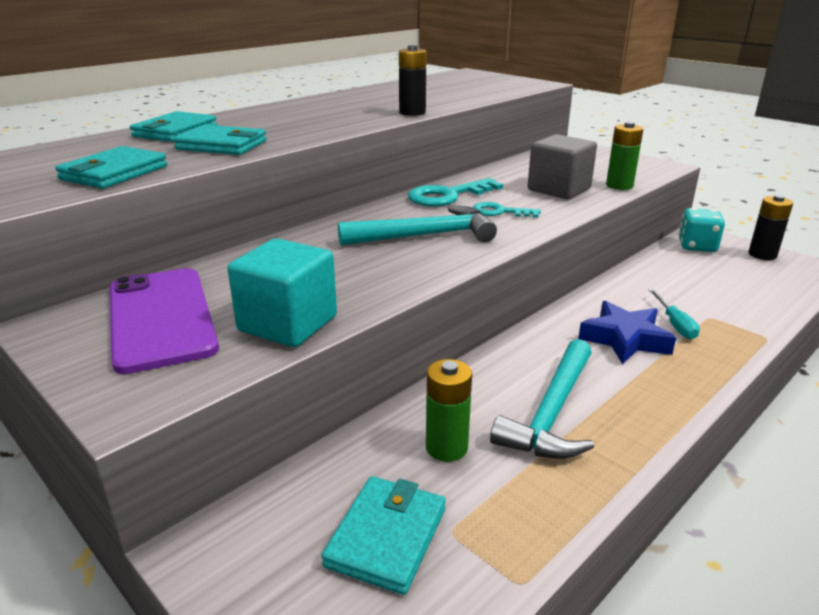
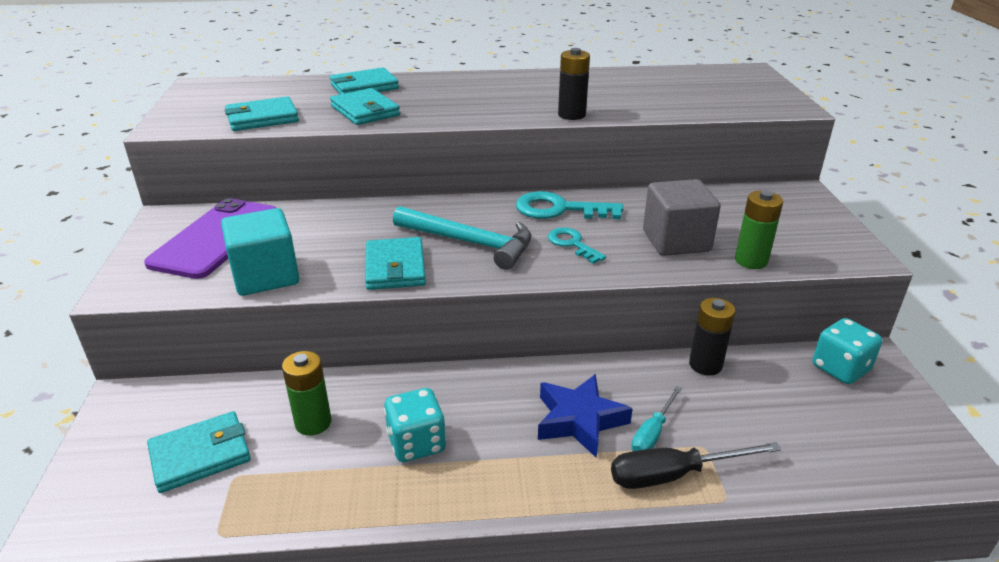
camera: 40 degrees right, 5 degrees up
(399, 272) = (395, 267): none -> turquoise wallet
(552, 413) = (416, 443): turquoise hammer -> turquoise dice
(724, 340) = (674, 475): none -> black screwdriver
(762, 255) = (909, 416): black battery -> black battery (705, 365)

